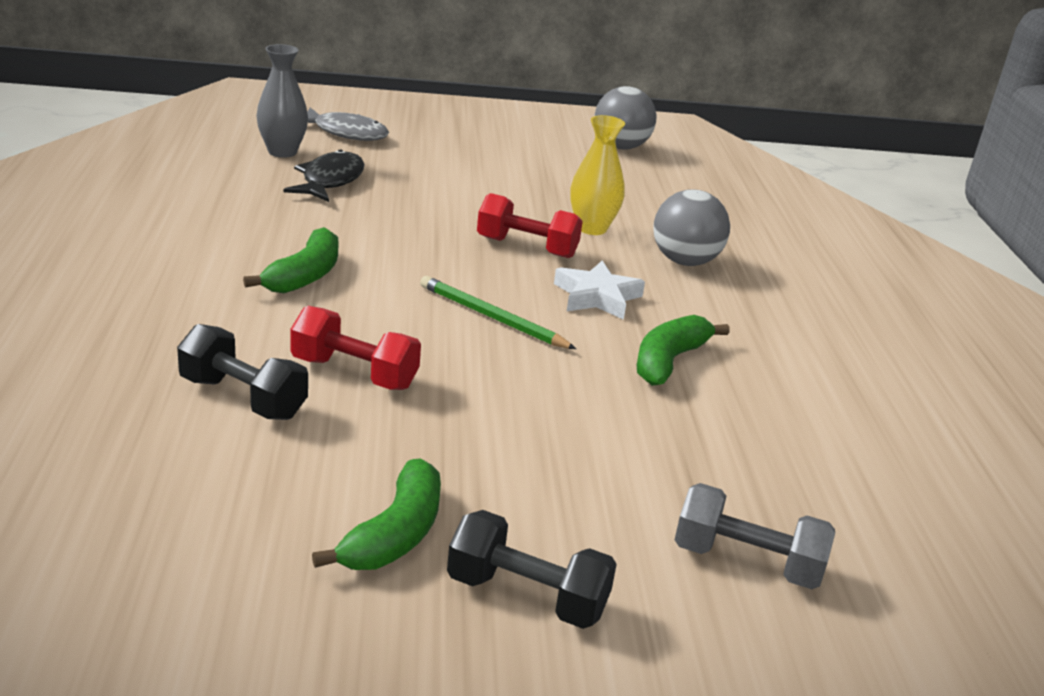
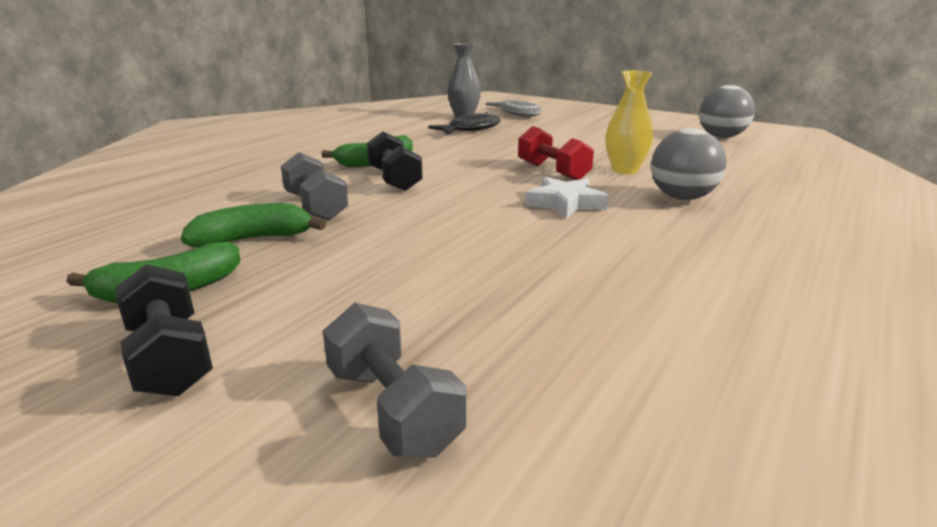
camera: 40 degrees right, 5 degrees down
(243, 398) = (231, 204): black dumbbell -> black dumbbell (394, 180)
(354, 373) = (316, 207): red dumbbell -> grey dumbbell
(491, 317) = (460, 199): green pencil -> none
(669, 361) = (565, 249): green banana -> green banana (253, 239)

